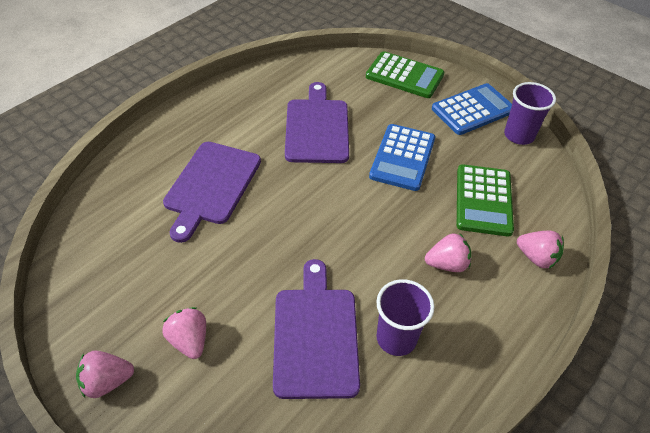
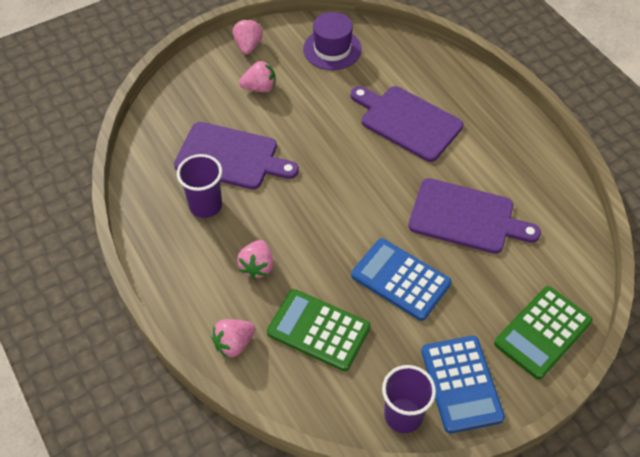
camera: 110 degrees right, 5 degrees up
(103, 278) = (332, 49): none -> purple hat

